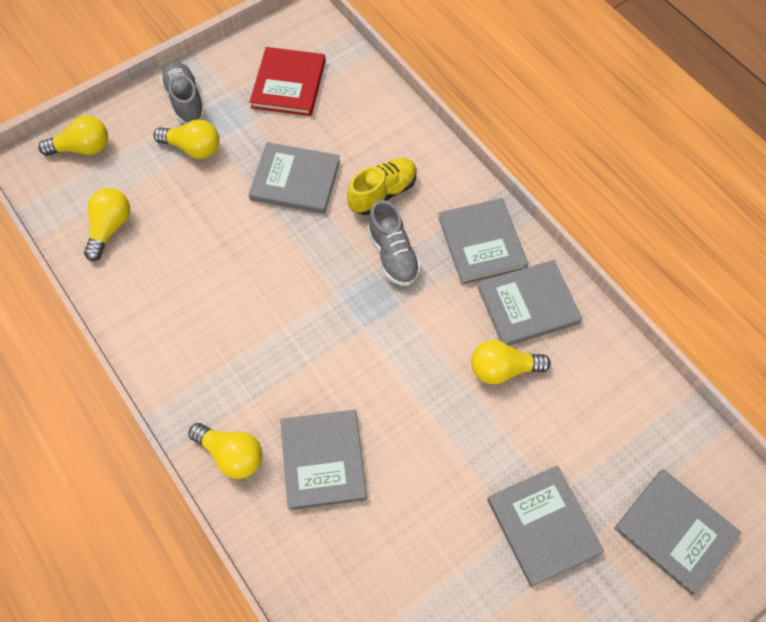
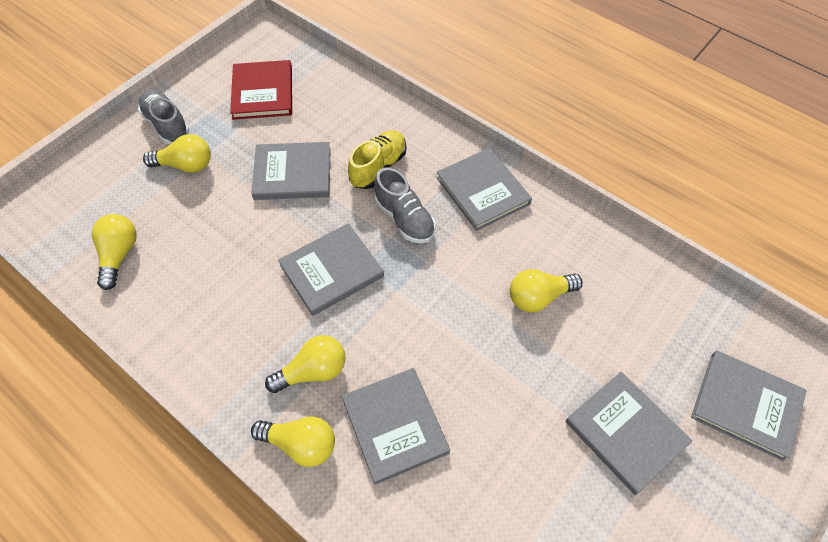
camera: 15 degrees left, 5 degrees down
(83, 148) = (73, 187): yellow light bulb -> yellow light bulb (313, 371)
(528, 305) = (542, 235): grey book -> grey book (331, 271)

